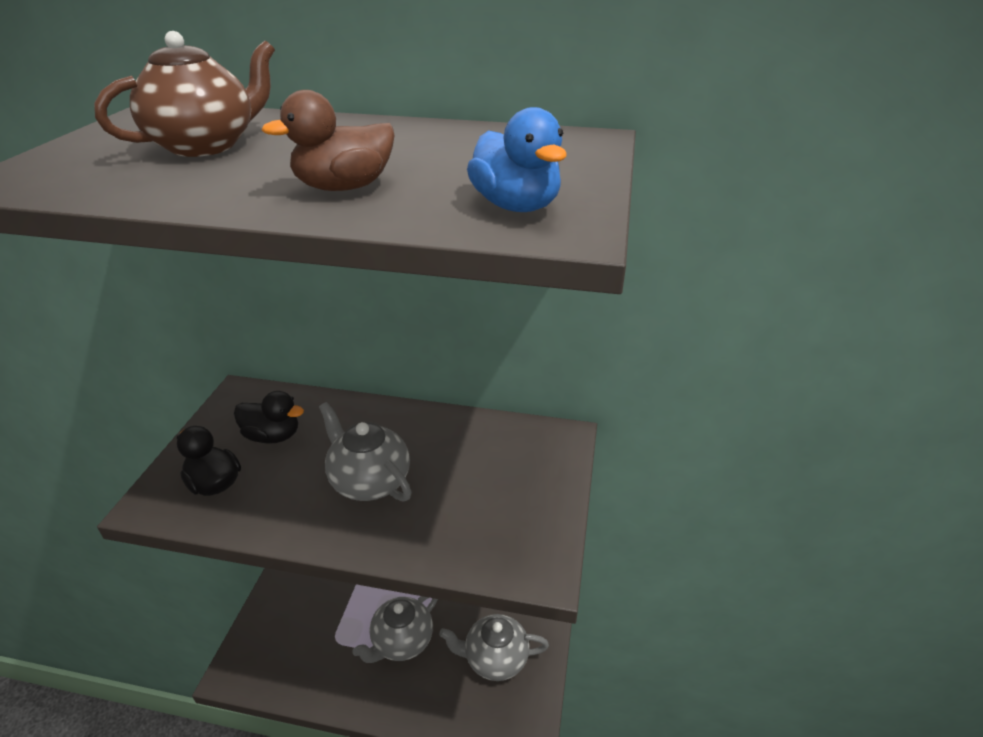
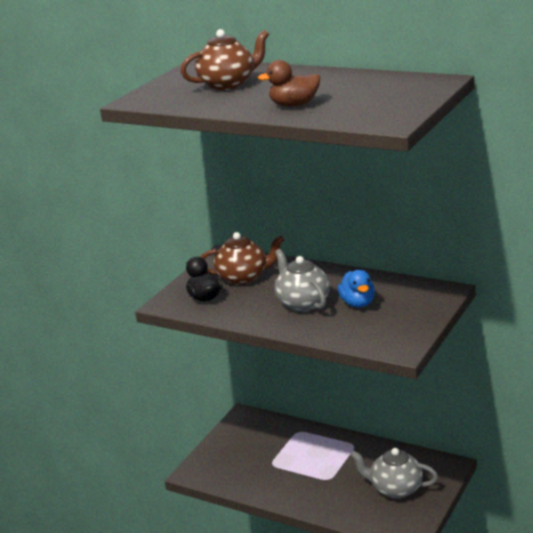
camera: 20 degrees right, 10 degrees down
(273, 436) = (243, 277): black duck -> brown teapot
(401, 641) = (323, 471): grey teapot -> none
(516, 206) = (373, 114): blue duck -> blue duck (357, 303)

